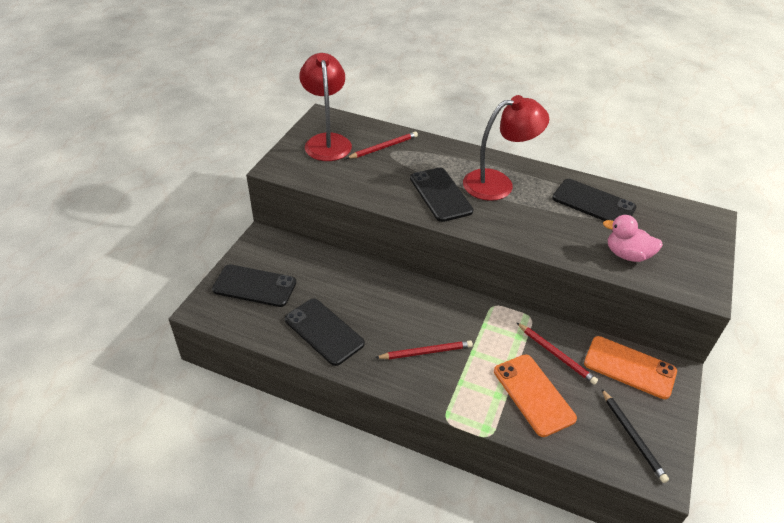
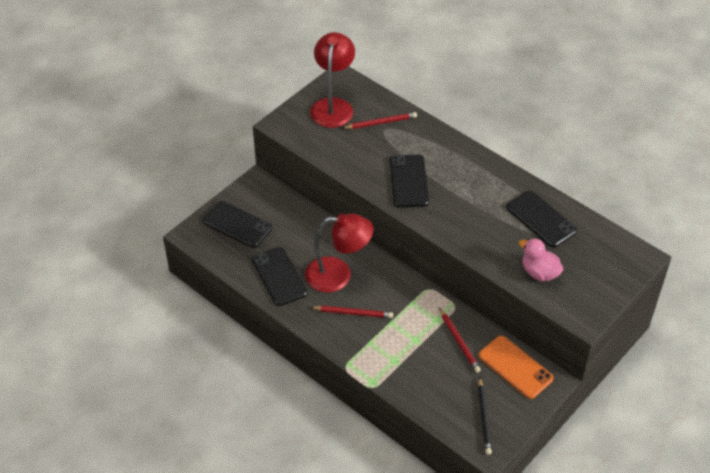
camera: 20 degrees right, 5 degrees up
(498, 183) = (465, 181): red lamp -> red lamp (338, 275)
(533, 394) = (422, 367): orange phone -> none

